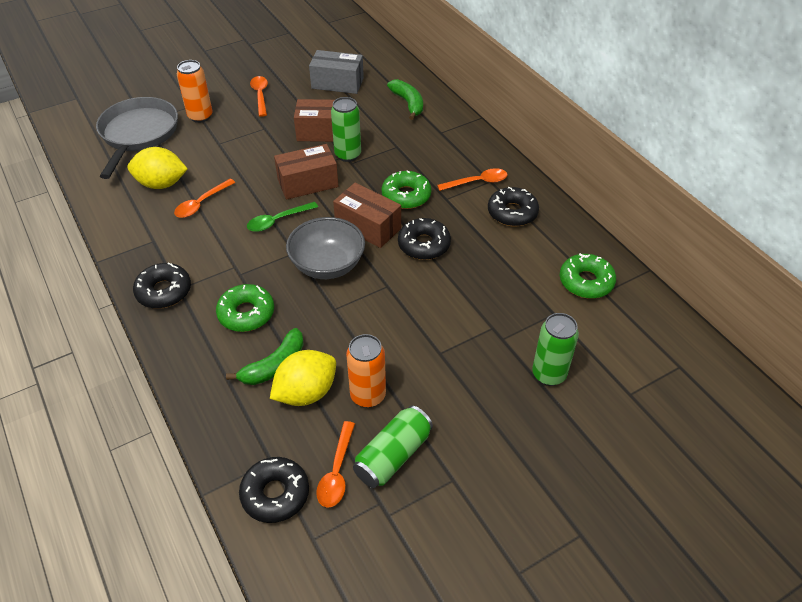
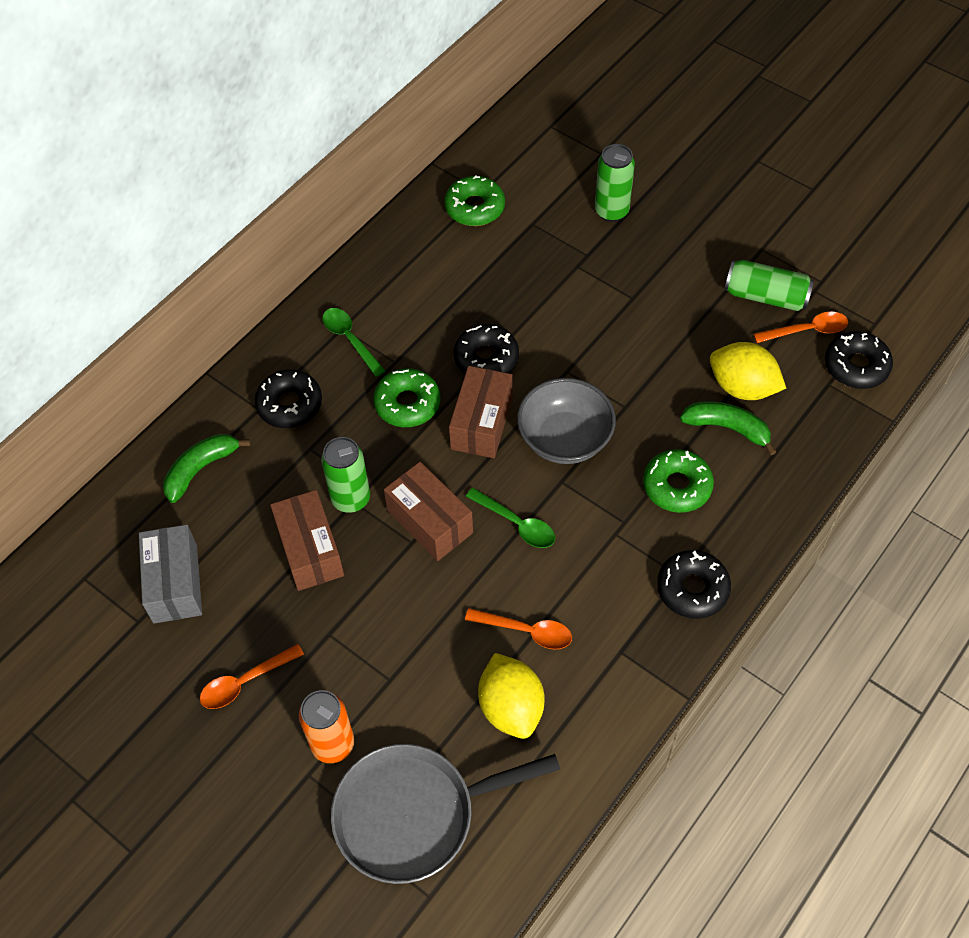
camera: 110 degrees left, 10 degrees up
(368, 395) = (715, 337): orange can -> none
(477, 182) = (350, 339): orange spoon -> green spoon
(512, 213) = (393, 292): black donut -> black donut (289, 404)

